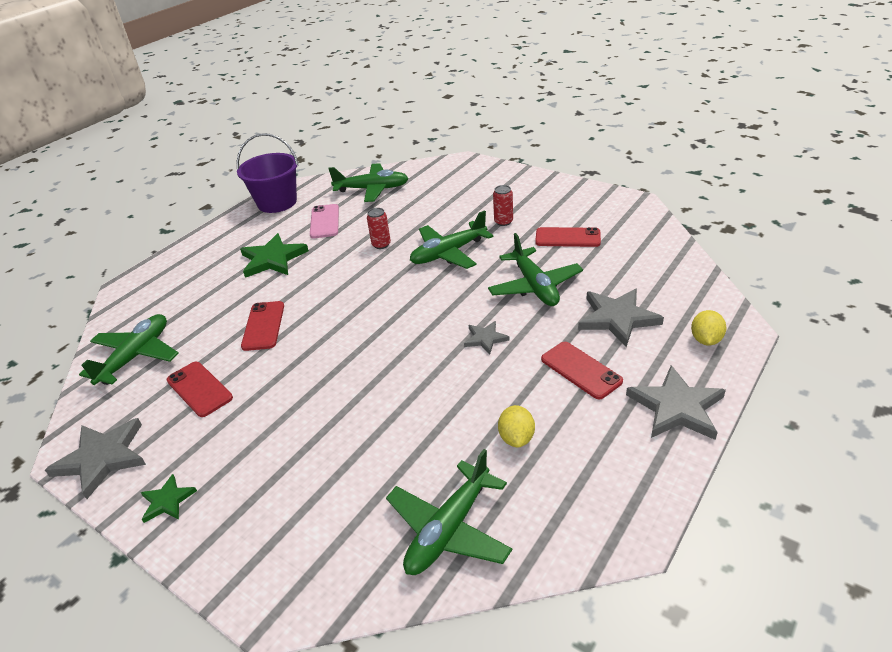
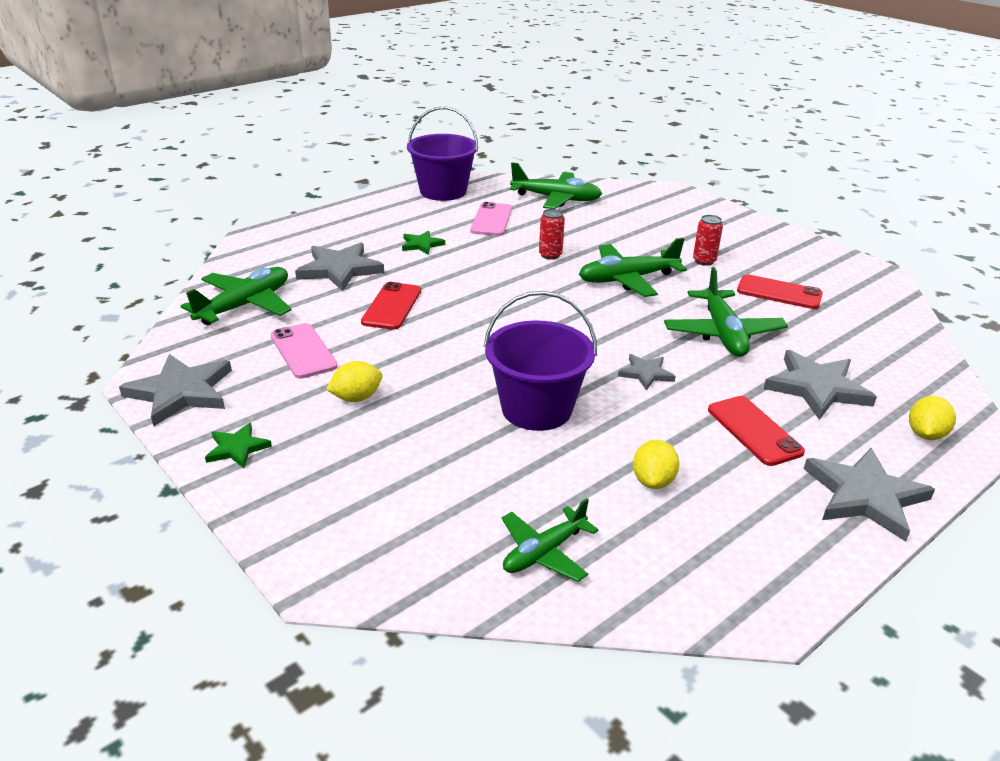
camera: 10 degrees right, 5 degrees down
(199, 389) = (303, 351): red phone -> pink phone
(209, 300) = (339, 269): none -> grey star
(257, 423) = (356, 398): none -> yellow lemon
(272, 259) = (421, 244): green star -> green star, size x0.55
(408, 394) = (536, 409): none -> purple bucket
(449, 529) = (544, 552): green plane -> green plane, size x0.65

